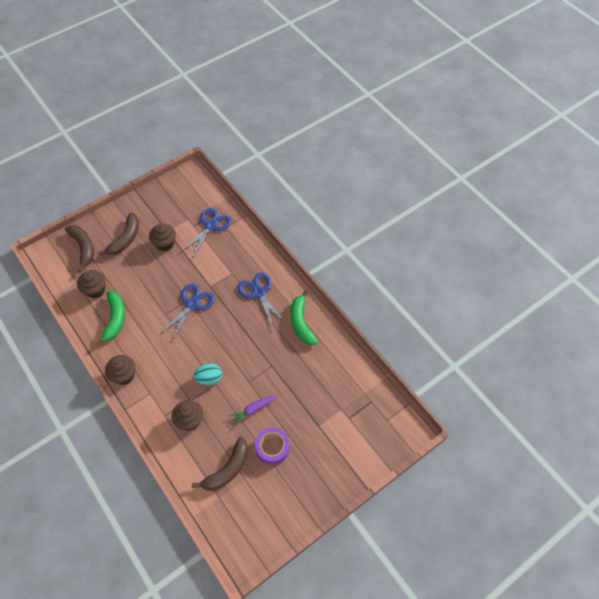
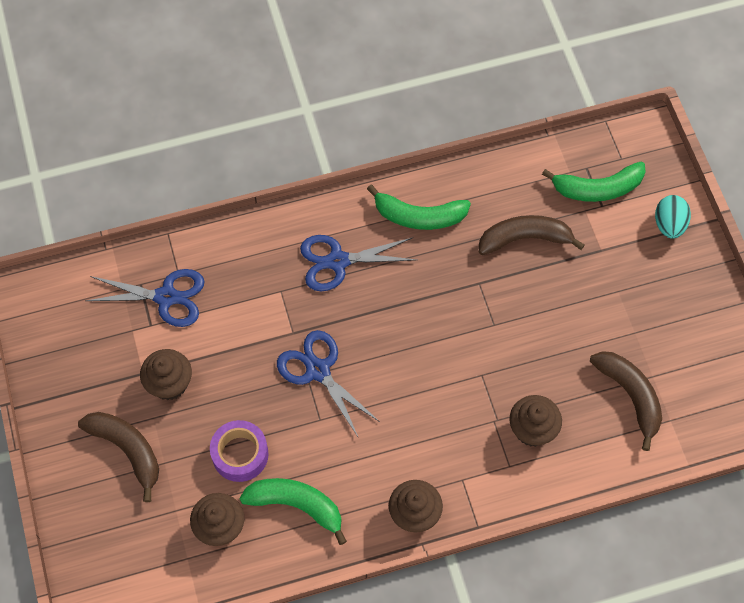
camera: 70 degrees left, 5 degrees up
(83, 248) = (114, 530): brown banana -> brown banana (525, 239)
(209, 378) = (468, 381): turquoise egg -> turquoise egg (669, 225)
(211, 226) = (166, 297): blue scissors -> blue scissors turned 135 degrees clockwise
(254, 409) = (545, 330): purple carrot -> none
(272, 448) = (616, 323): purple tape -> purple tape (240, 454)
(359, 412) = (597, 188): none -> green banana

